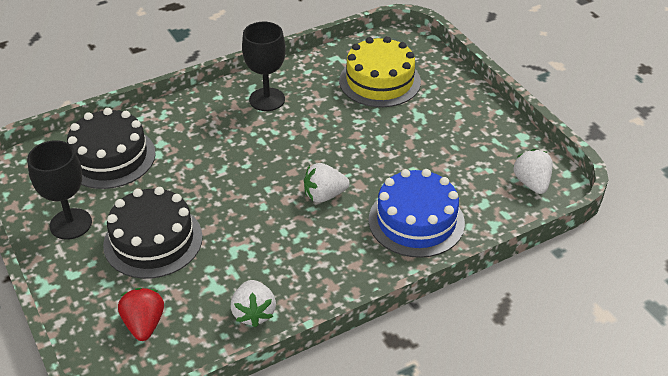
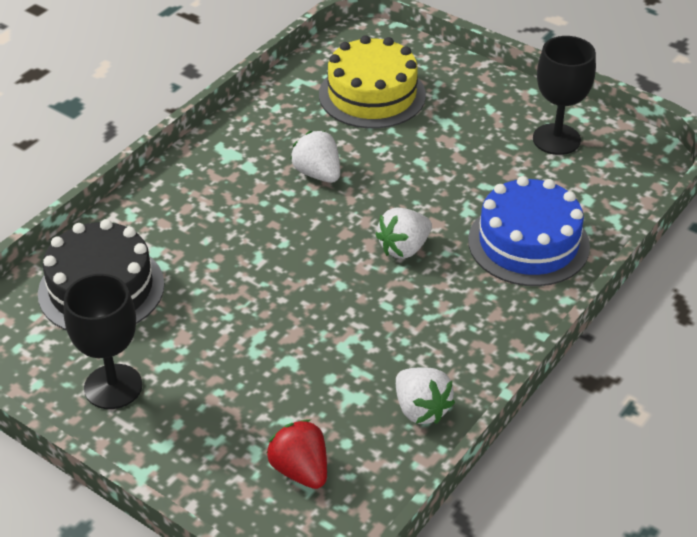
camera: 25 degrees left, 0 degrees up
(153, 240) = (236, 370): black cake -> none
(267, 99) = (250, 156): black goblet -> black goblet (556, 139)
(531, 183) = (622, 161): white strawberry -> white strawberry (318, 174)

